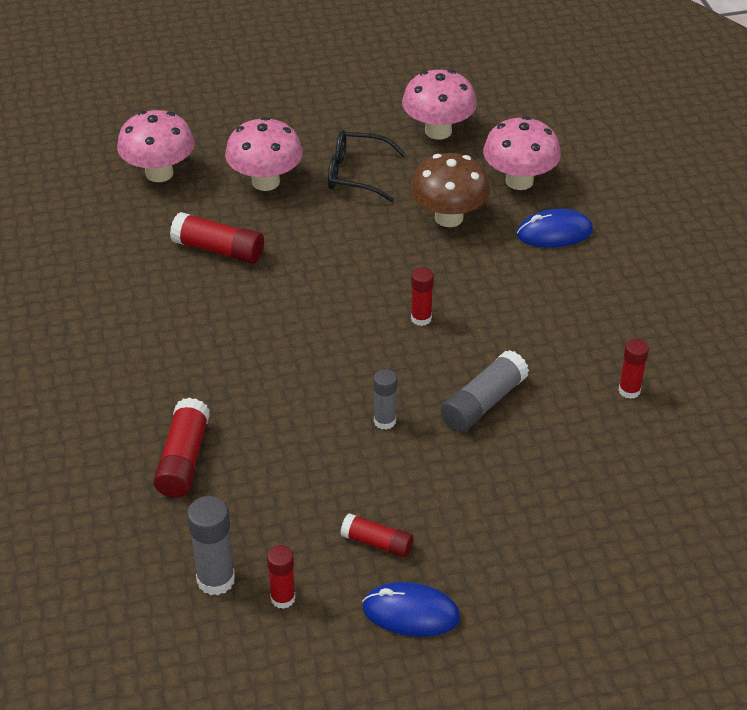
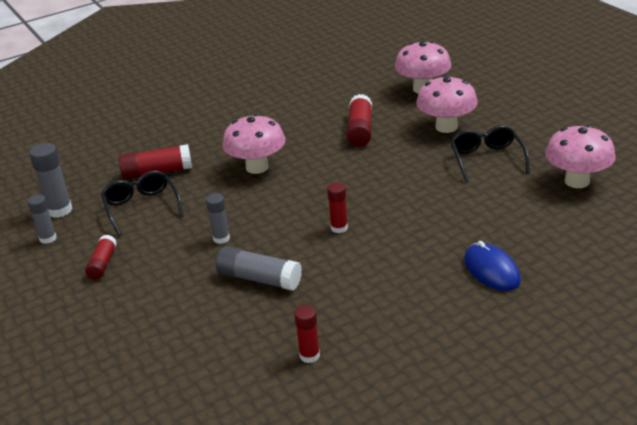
camera: 75 degrees right, 10 degrees down
(267, 488) = (142, 207): none -> black glasses
(283, 598) = (48, 238): red glue stick -> grey glue stick
(411, 612) = (42, 293): blue mouse -> none
(449, 217) = (468, 212): brown mushroom -> none
(519, 181) = (547, 236): pink mushroom -> pink mushroom (257, 167)

